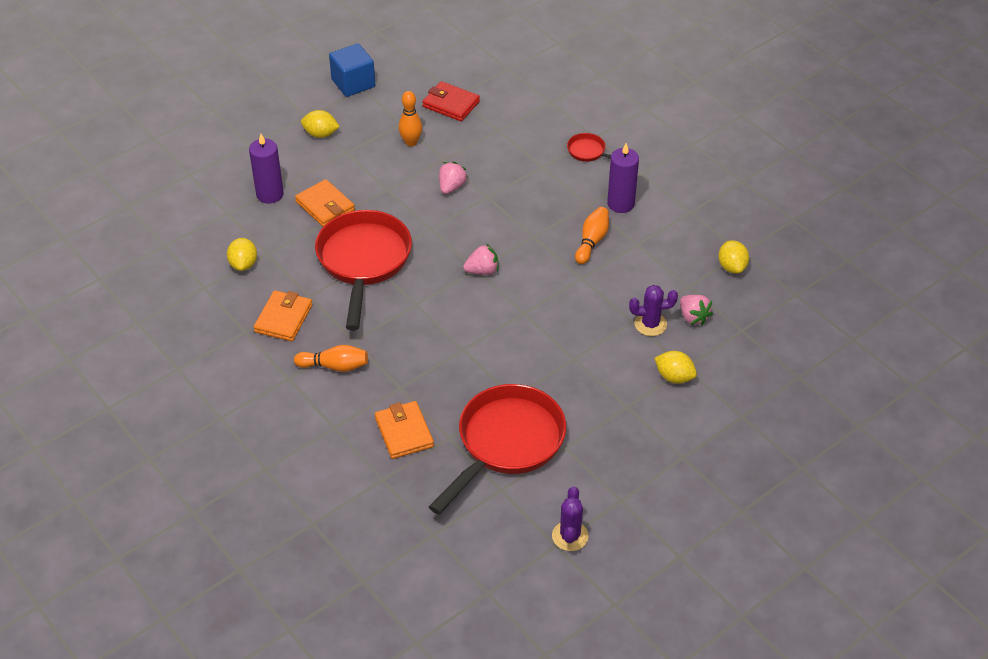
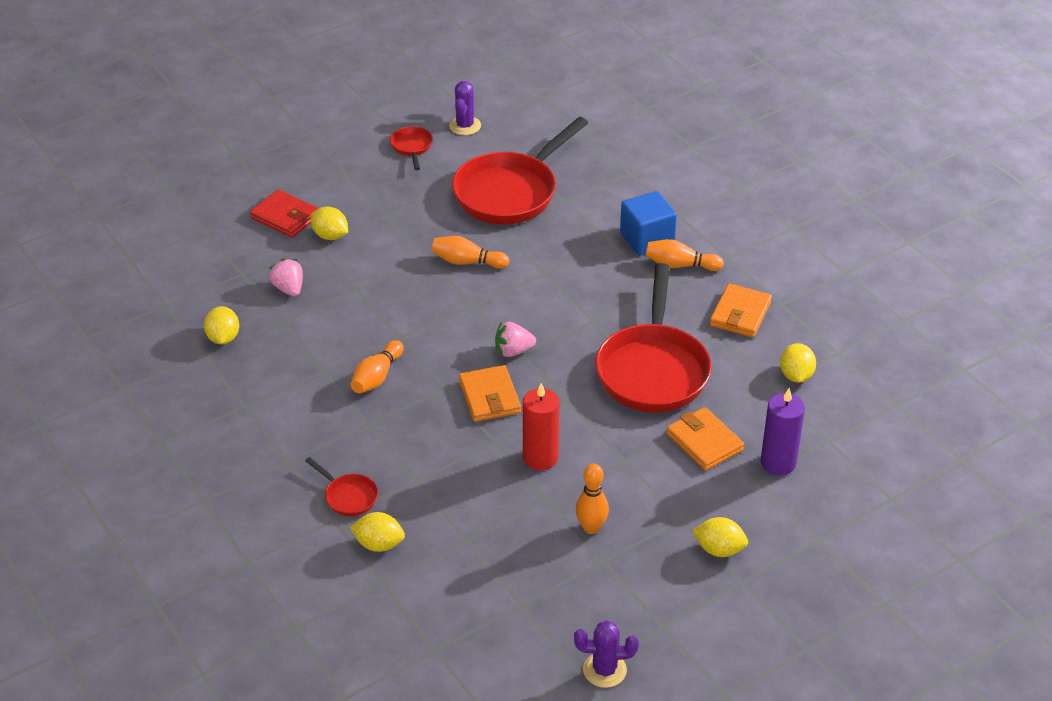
camera: 175 degrees left, 5 degrees down
(353, 83) = (676, 637): blue cube -> blue cube (647, 239)
(404, 432) = (608, 206): orange wallet -> orange wallet (489, 397)
(451, 104) = (530, 588): red wallet -> red wallet (285, 217)
(451, 187) = (540, 458): pink strawberry -> red candle
(536, 356) = (467, 262): none -> orange bowling pin
(559, 123) = (379, 544): none -> yellow lemon
(620, 204) = (328, 421): purple candle -> none
(622, 498) = (412, 147): none -> red pan
(650, 324) = (338, 285): purple cactus -> purple cactus (604, 670)

